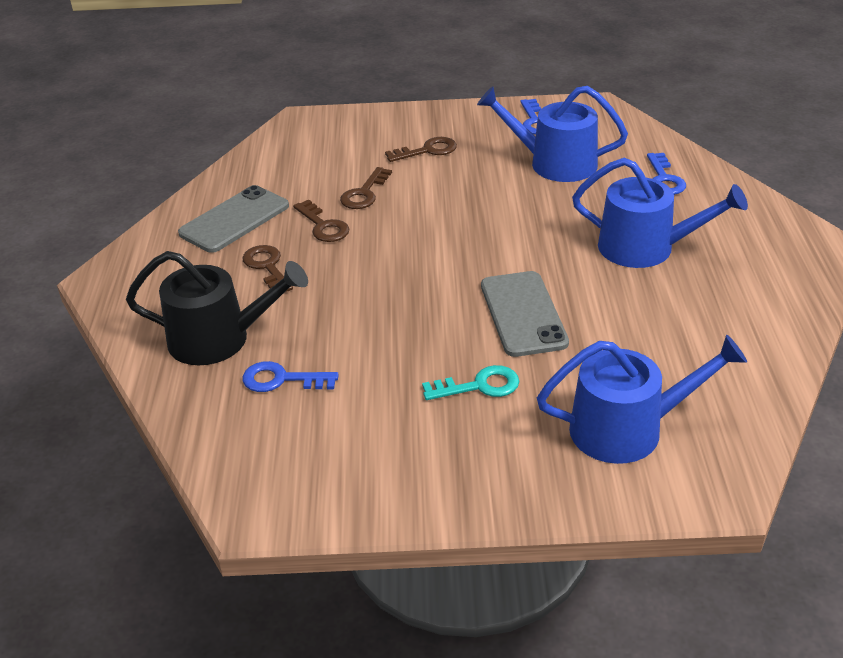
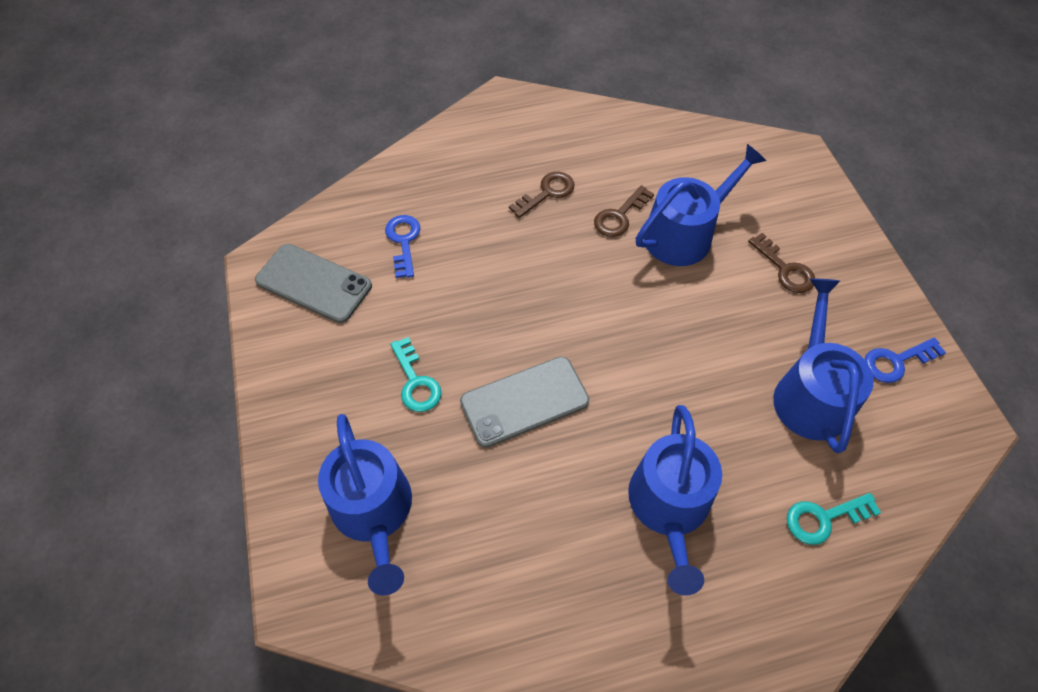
camera: 75 degrees right, 20 degrees up
(218, 339) = (446, 189): black watering can -> none
(234, 220) = (609, 152): grey phone -> grey phone (314, 283)
(364, 193) = (684, 234): brown key -> blue watering can
(664, 179) = (823, 518): blue key -> turquoise key

